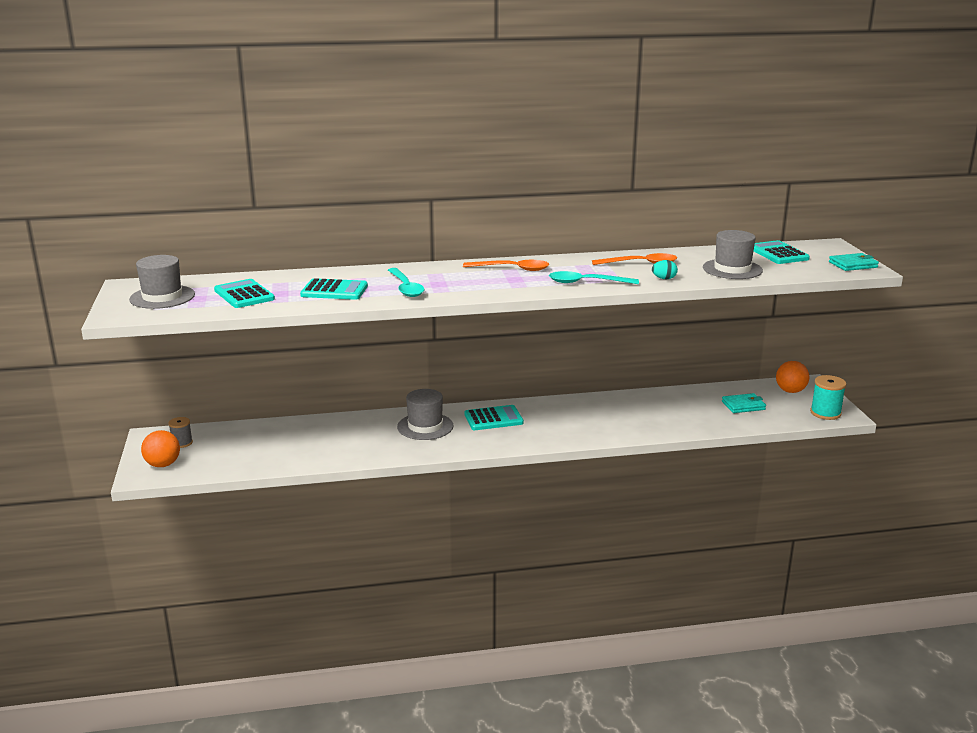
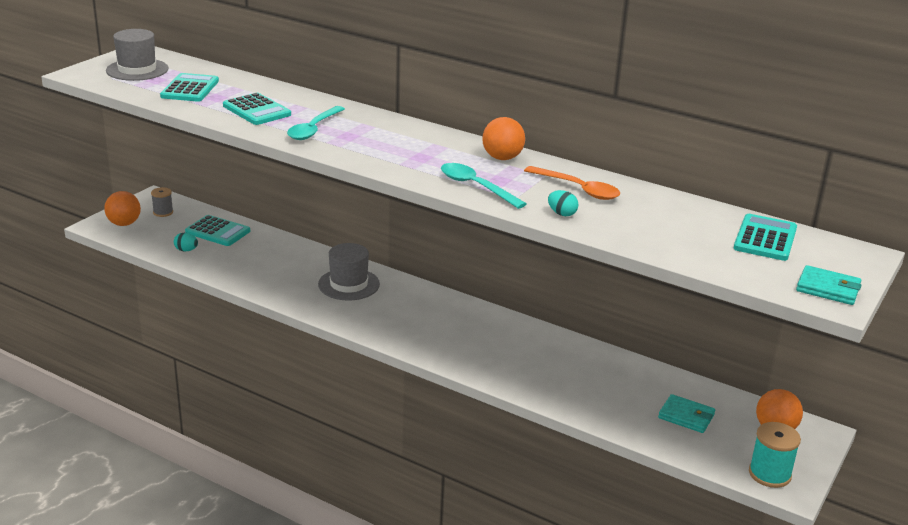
camera: 40 degrees right, 5 degrees up
(257, 459) = (186, 250): none -> turquoise egg
(493, 419) = (416, 305): turquoise calculator -> turquoise calculator (218, 232)
(512, 269) = (443, 147): orange spoon -> none
(561, 263) = (502, 158): none -> orange ball
(732, 269) = (662, 234): grey hat -> none

